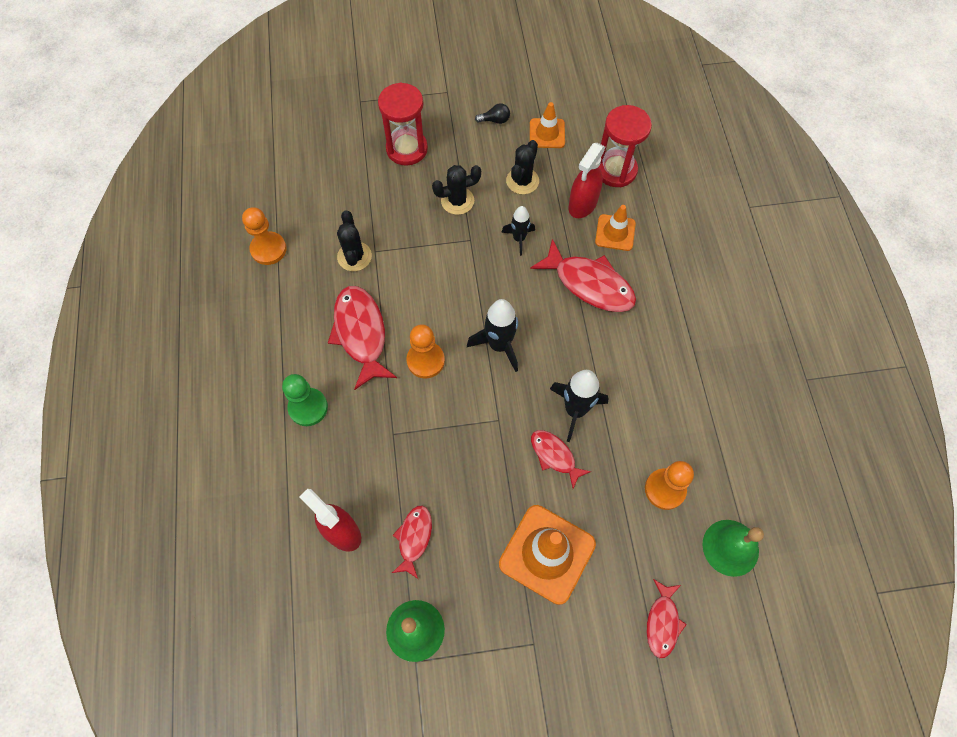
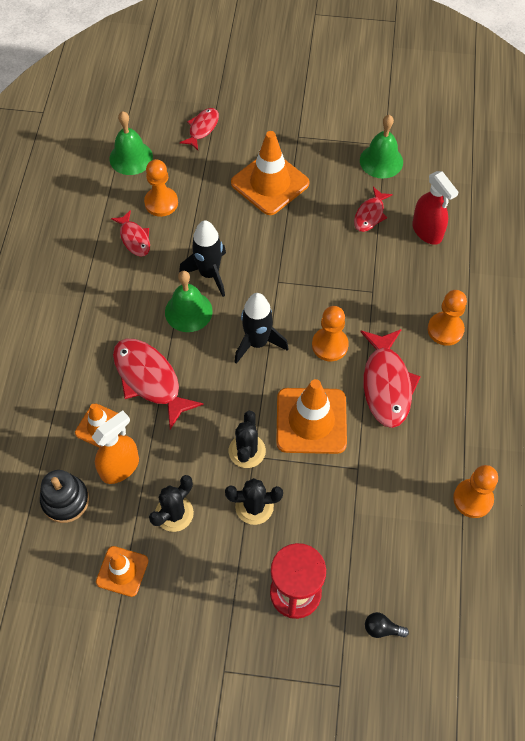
camera: 165 degrees left, 5 degrees down
(308, 407) = (445, 329): green pawn -> orange pawn
(354, 256) = (380, 467): black cactus -> black cactus (247, 451)
(426, 282) = (311, 421): none -> orange traffic cone
(495, 120) = (177, 608): black light bulb -> black light bulb (382, 629)
(519, 239) = (202, 444): black rocket -> none
(554, 456) = (240, 244): red fish -> red fish (134, 238)
(580, 362) = (188, 311): none -> green bell
(582, 204) = (120, 467): red spray bottle -> orange spray bottle
(615, 170) = (65, 500): red hourglass -> black stacking toy

